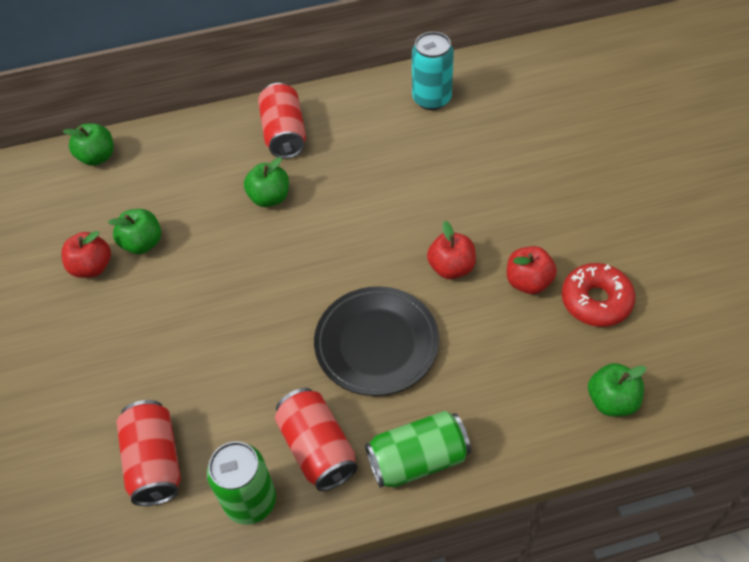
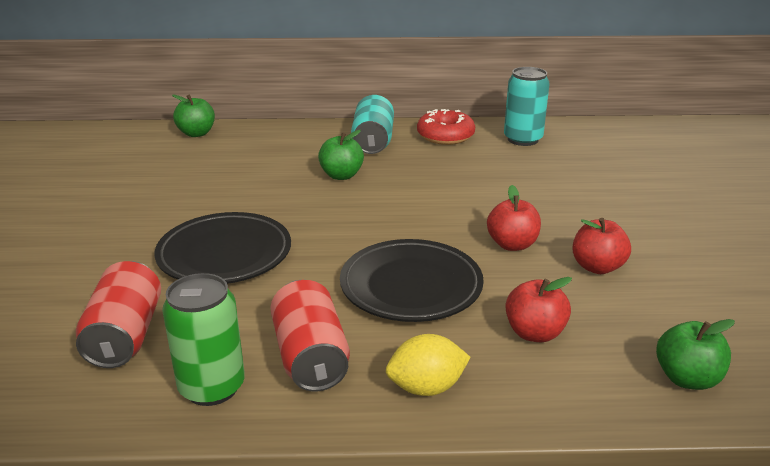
camera: 10 degrees right, 25 degrees down
(92, 267) = (150, 193): red apple -> red apple (534, 333)
(143, 243) = (206, 186): green apple -> none
(200, 340) = (224, 254): none -> black plate
(284, 134) = (373, 142): red can -> turquoise can
(418, 459) = (426, 387): green can -> yellow lemon
(596, 301) = (676, 293): red donut -> red donut (445, 136)

